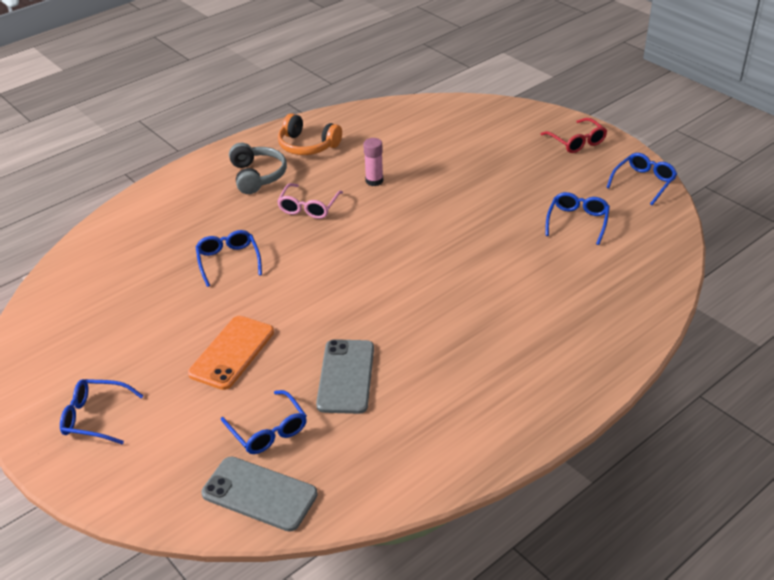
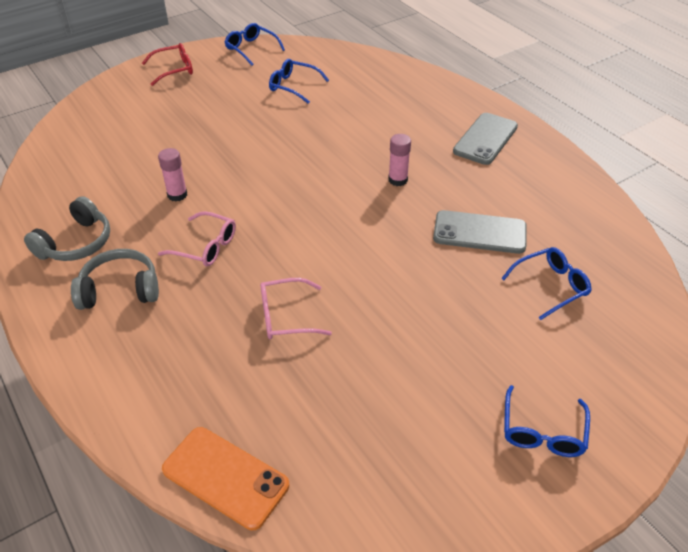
camera: 85 degrees left, 5 degrees up
(228, 261) = (286, 316): blue glasses -> pink glasses
(232, 352) = (443, 313): orange phone -> orange phone (225, 477)
(259, 494) = (627, 293): grey phone -> grey phone (485, 139)
(307, 146) = (76, 243): orange headphones -> grey headphones
(423, 312) = (398, 180): none -> pink glue stick

